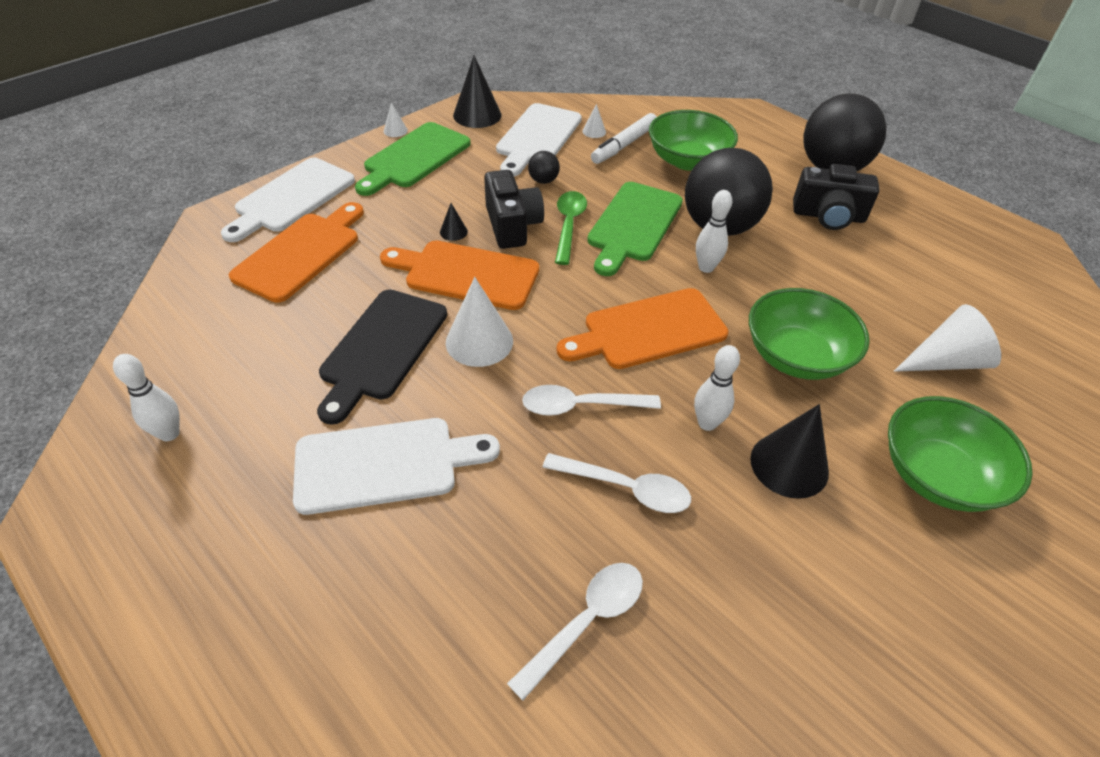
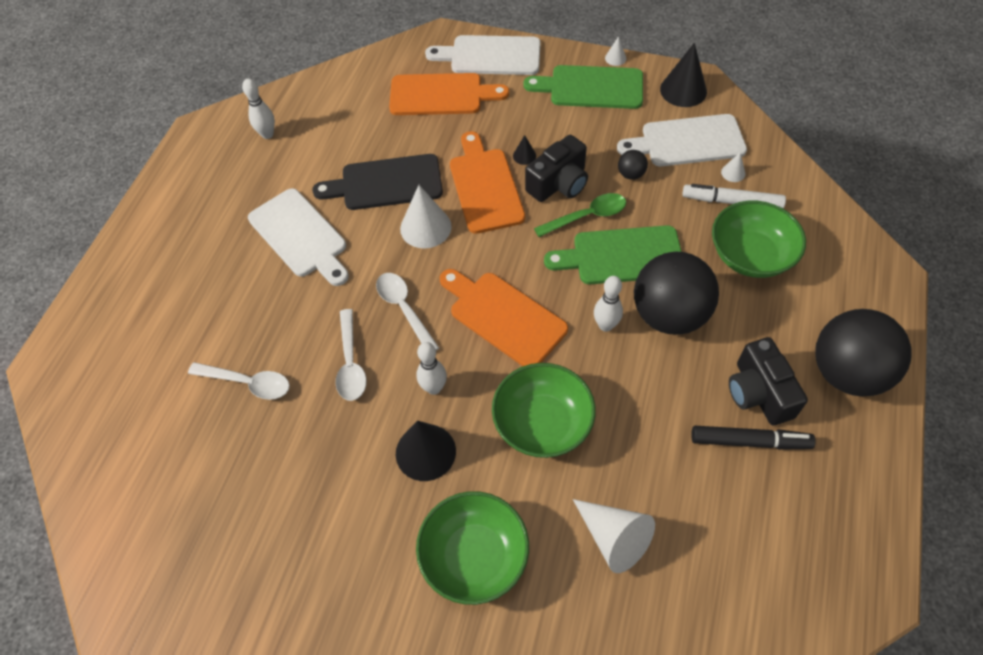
camera: 65 degrees right, 10 degrees up
(874, 241) = (749, 441): none -> black marker

